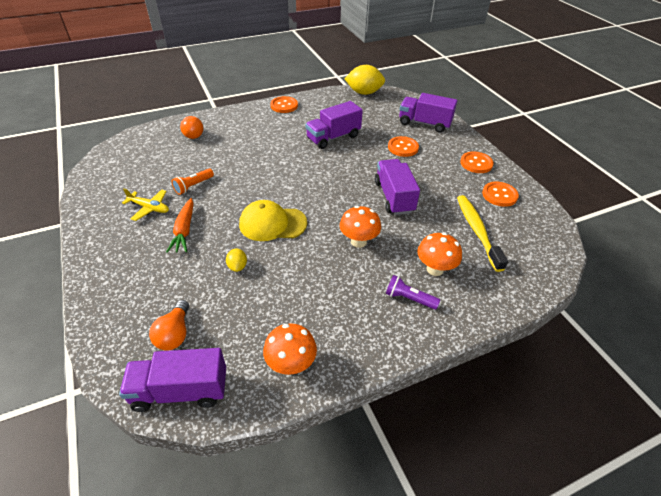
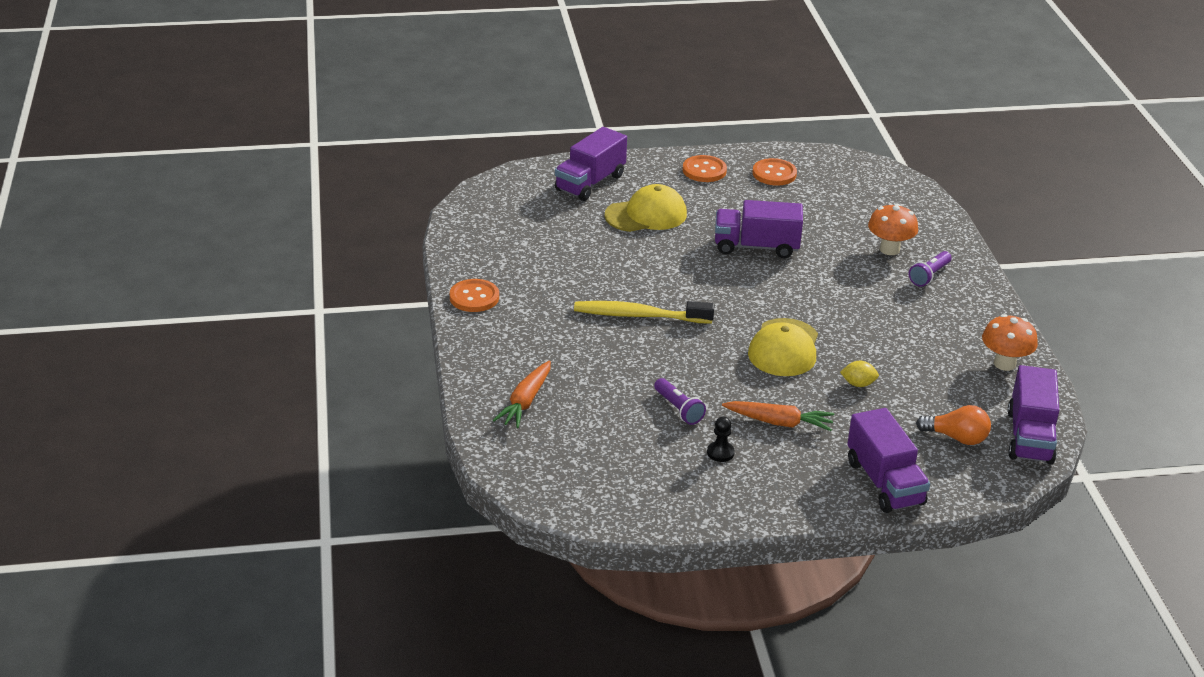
camera: 75 degrees left, 10 degrees down
(149, 208) = (720, 453): yellow plane -> black pawn
(192, 134) = (525, 401): orange light bulb -> orange carrot
(193, 186) = (678, 409): orange flashlight -> purple flashlight
(333, 137) = (595, 267): purple truck -> purple truck (884, 482)
(358, 241) = (833, 289): orange mushroom -> none
(364, 93) = (470, 213): yellow lemon -> none
(403, 147) = (646, 215): orange button -> yellow cap
(477, 231) = (834, 207): yellow toothbrush -> yellow toothbrush (638, 315)

